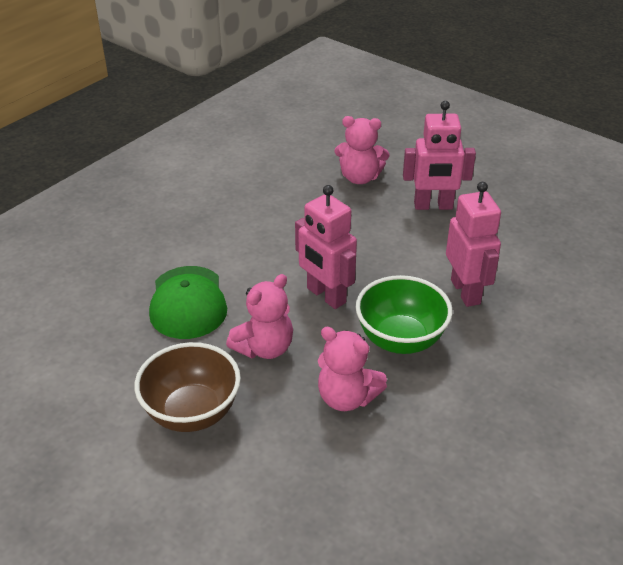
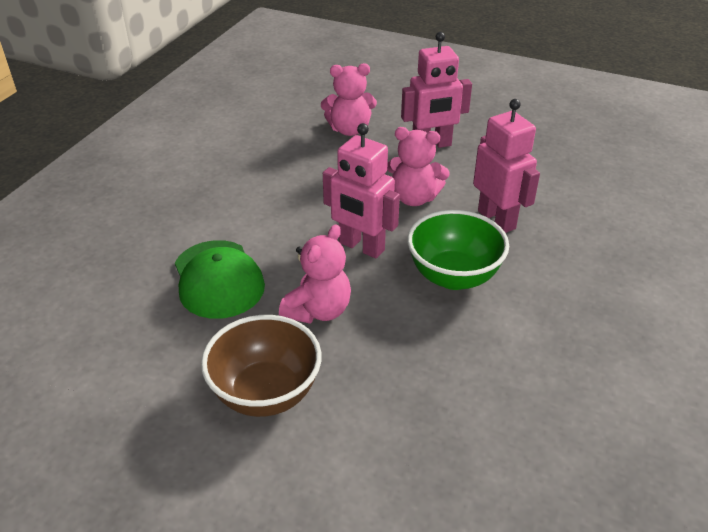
camera: 15 degrees left, 0 degrees up
(347, 397) = (424, 344): pink teddy bear -> pink teddy bear (414, 198)

